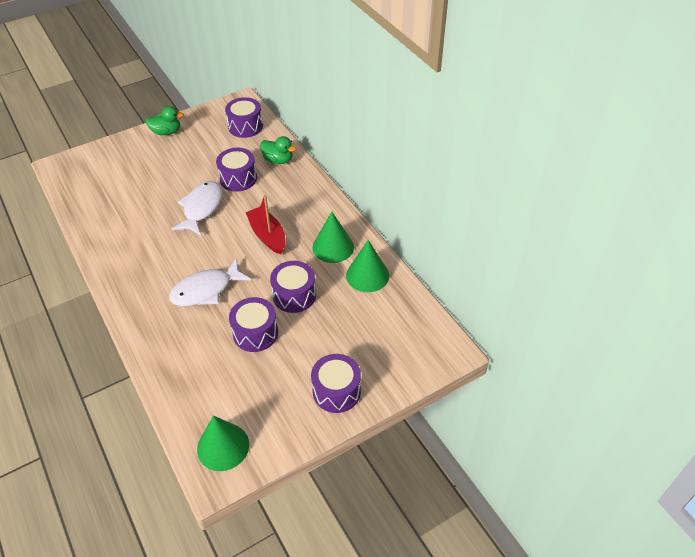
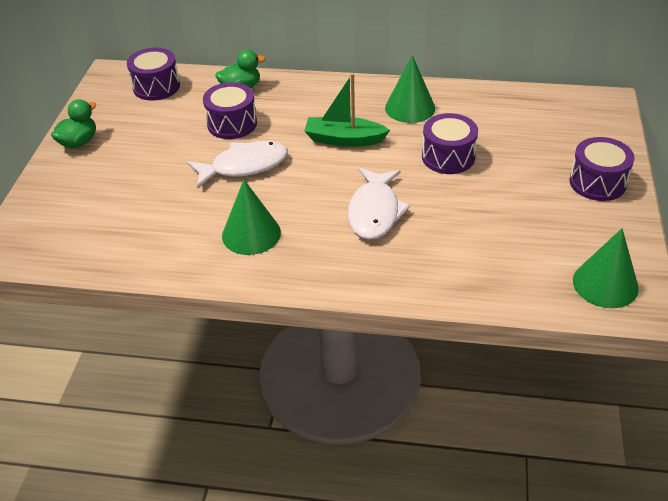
camera: 50 degrees left, 5 degrees down
(201, 208) = (244, 166): white fish -> white fish turned 105 degrees clockwise
(255, 333) = (473, 202): purple drum -> none
(268, 236) = (344, 139): red boat -> green boat
(367, 275) = (470, 104): green cone -> green cone (251, 234)

